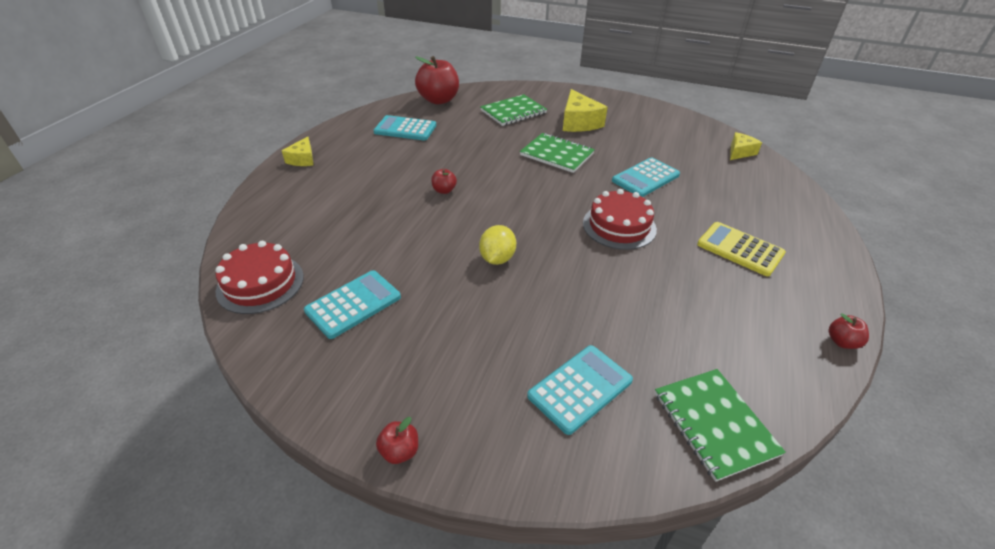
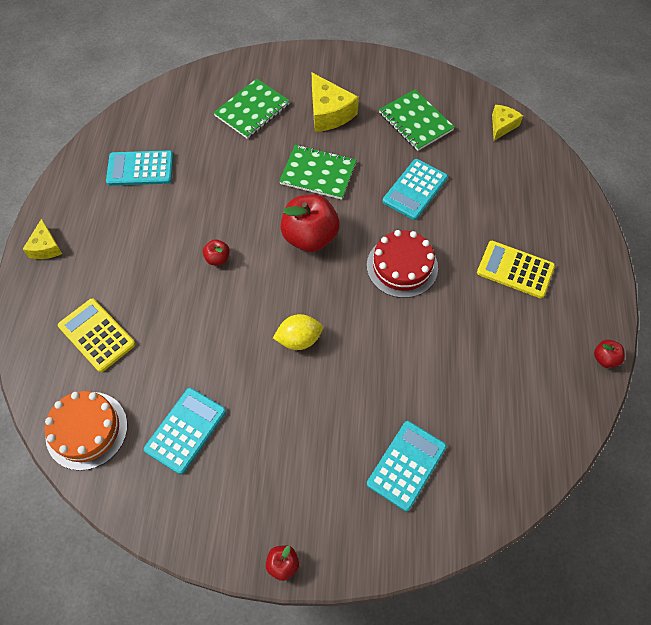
camera: 15 degrees left, 20 degrees up
(260, 283) = (86, 430): red cake -> orange cake
(310, 220) = (97, 335): none -> yellow calculator
(438, 100) = (160, 107): red apple -> red apple (310, 237)
(497, 258) = (299, 339): yellow lemon -> yellow lemon turned 75 degrees clockwise
(714, 424) = (514, 469): green notebook -> green notebook (415, 121)

